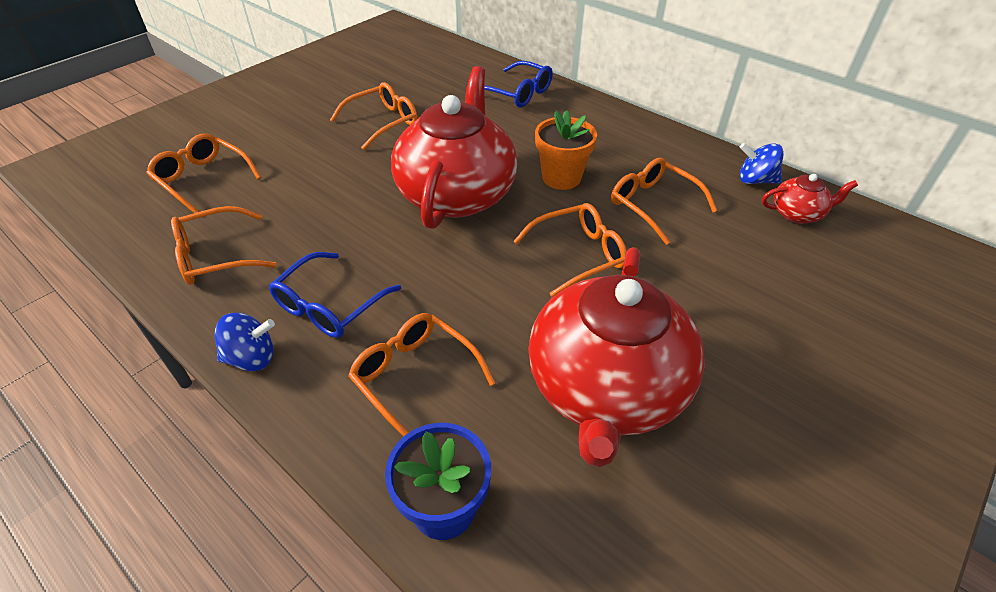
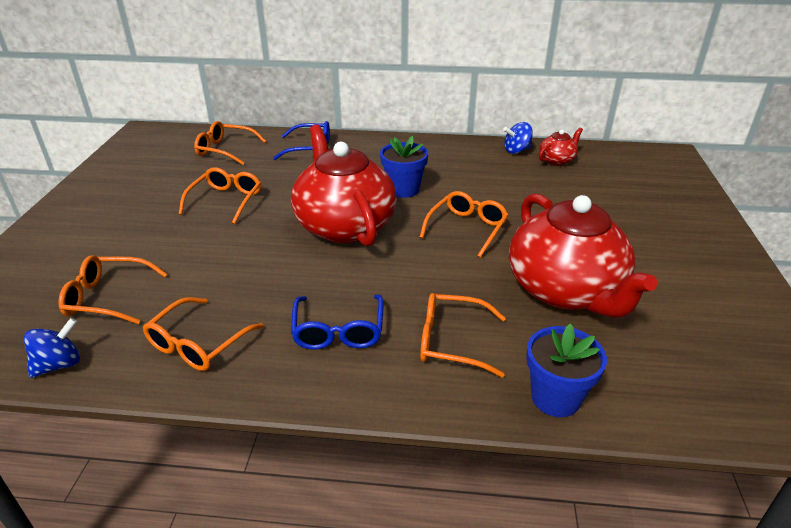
camera: 35 degrees left, 10 degrees down
(252, 358) = (321, 391): blue spinning top -> blue spinning top (59, 364)
(561, 178) = (403, 189): orange flower pot -> blue flower pot
(652, 204) = (476, 184): orange glasses -> orange glasses (225, 150)

